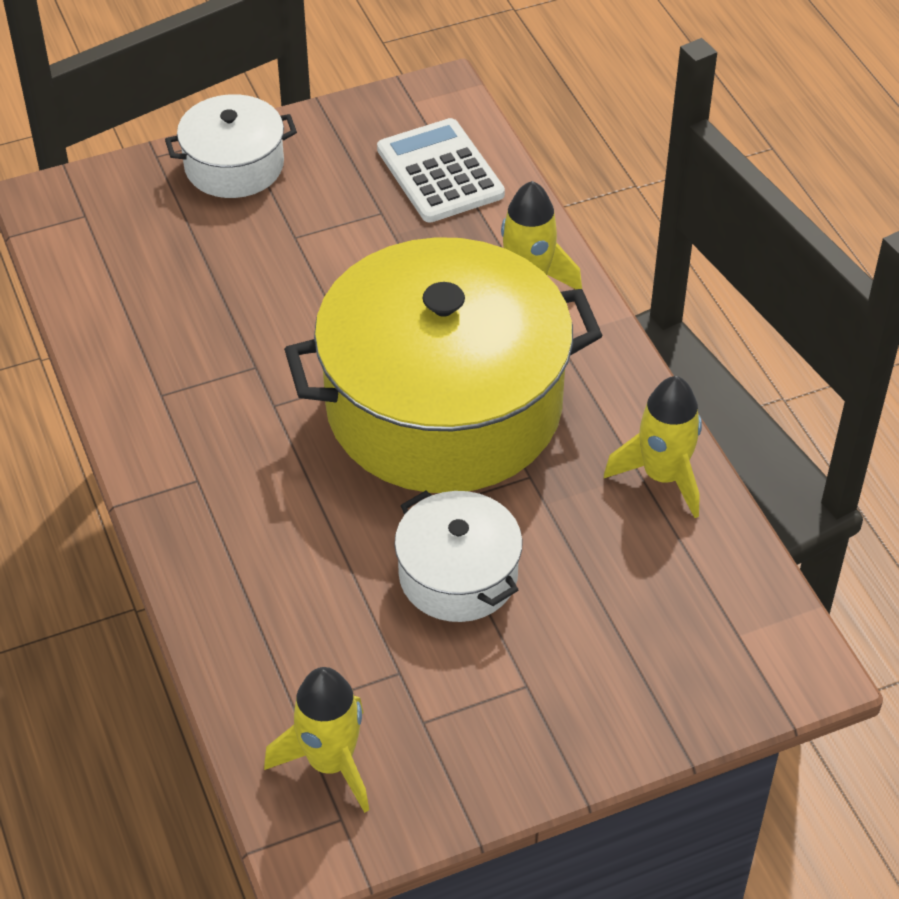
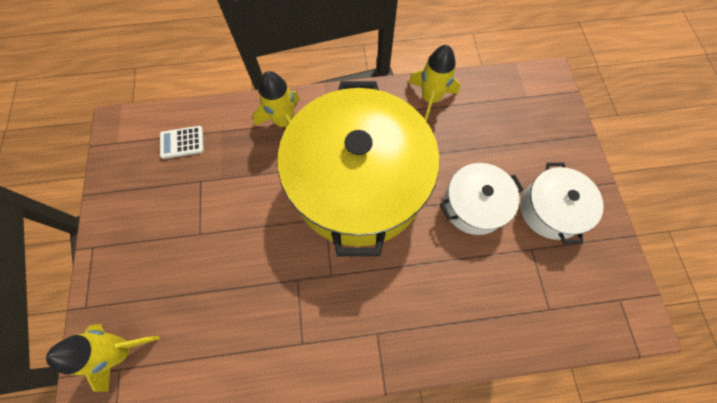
camera: 75 degrees left, 20 degrees up
(234, 165) = (120, 257): white pot -> white pot (550, 209)
(330, 763) = (586, 297): yellow rocket -> yellow rocket (122, 350)
(440, 172) = (182, 142): white calculator -> white calculator, size x0.57

